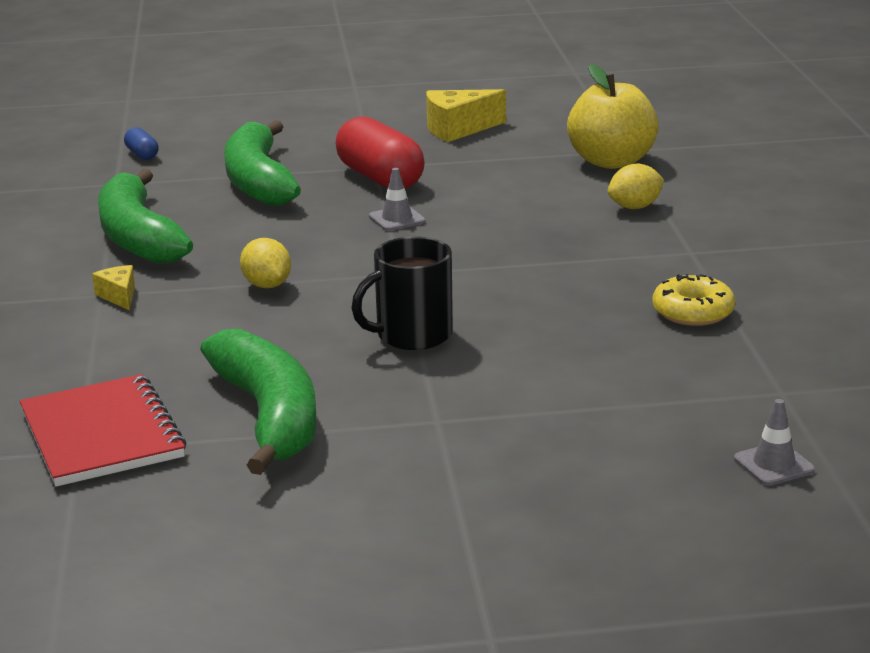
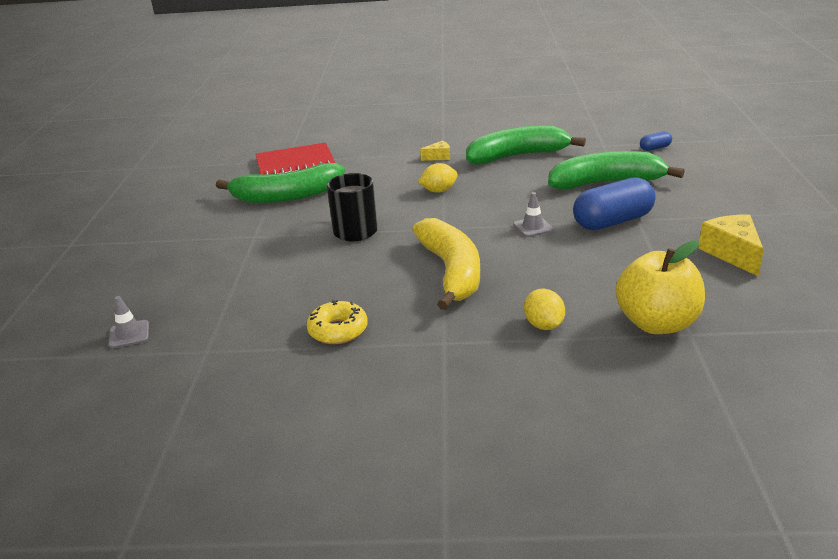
camera: 100 degrees right, 5 degrees up
(380, 178) = (612, 221): red capsule -> blue capsule
(528, 258) = (452, 272): none -> yellow banana

